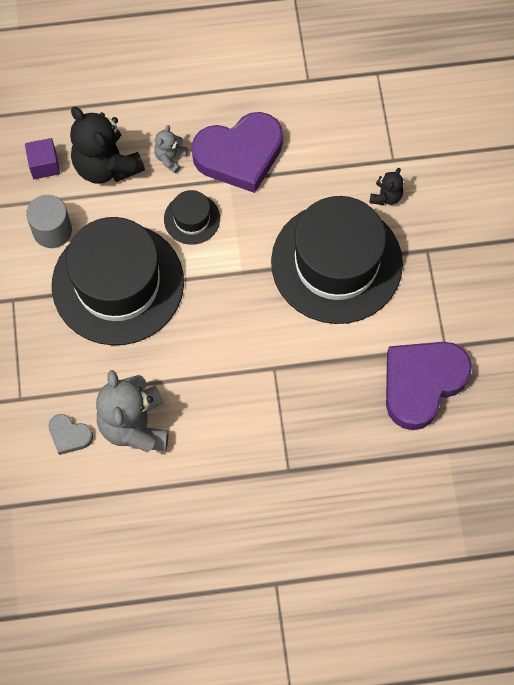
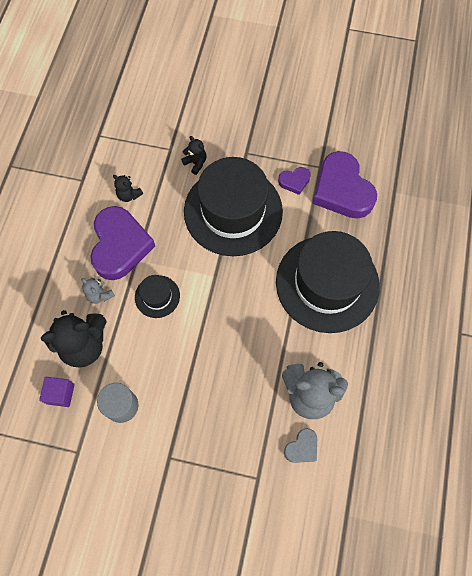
camera: 70 degrees left, 0 degrees up
(118, 283) = (188, 369): black hat -> black hat (327, 283)
(309, 138) = (129, 195): none -> black teddy bear
(410, 321) = (294, 181): none -> purple heart

